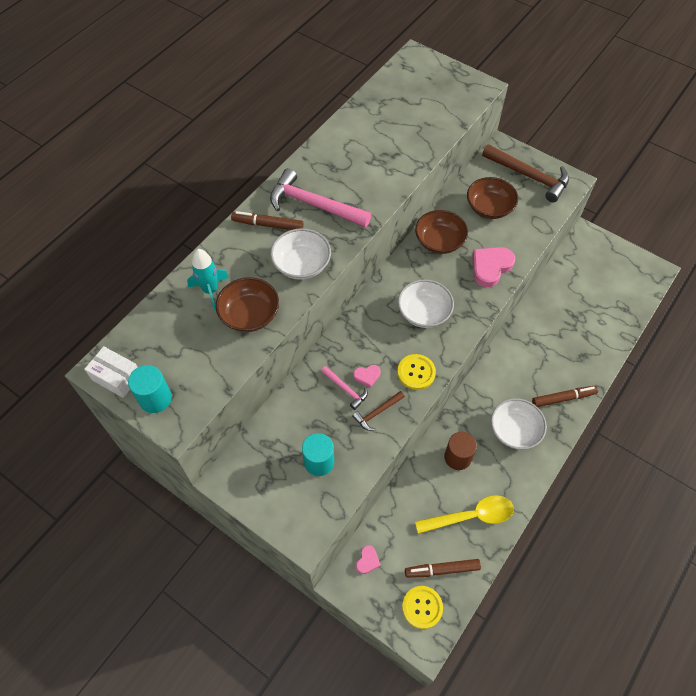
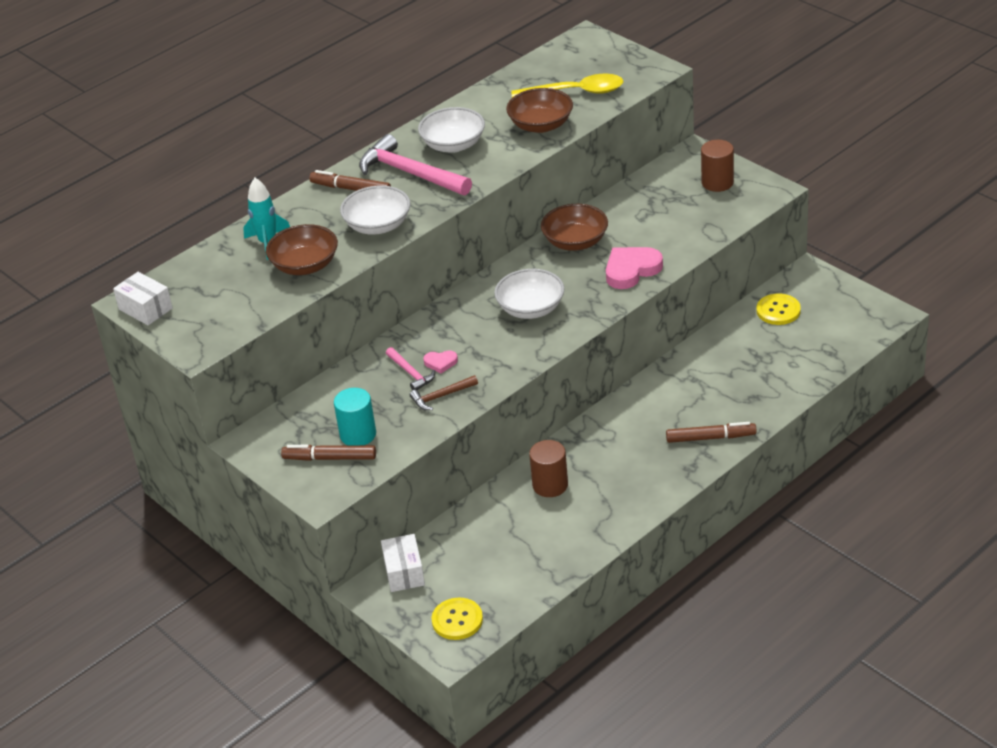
camera: 15 degrees right, 20 degrees down
(155, 398) = (181, 328): turquoise cylinder -> none
(367, 561) = (404, 572): pink heart -> white box
(416, 372) = (501, 363): yellow button -> yellow button (778, 311)
(442, 570) = (493, 588): brown marker -> brown marker (330, 458)
(470, 516) = (547, 542): yellow spoon -> yellow spoon (575, 92)
(489, 207) = (652, 212): brown bowl -> brown bowl (541, 125)
(514, 430) = (634, 465): white bowl -> white bowl (453, 145)
(529, 176) = (717, 182): brown hammer -> brown cylinder

